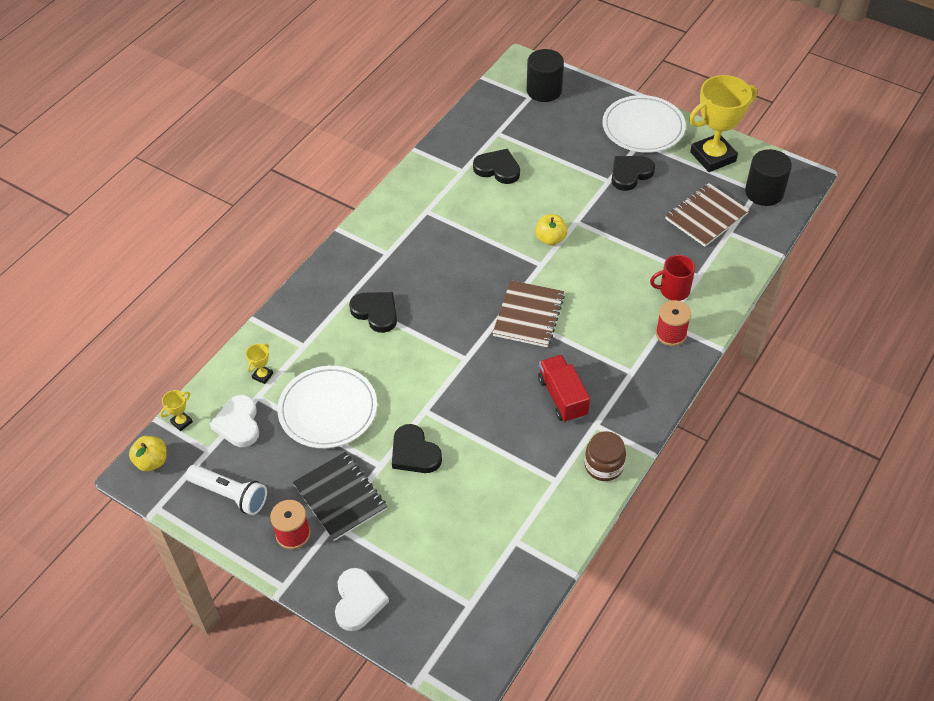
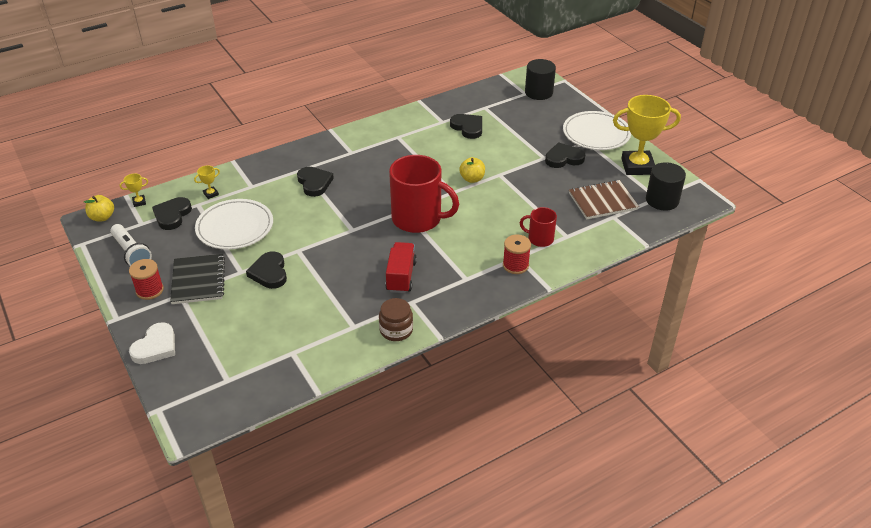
camera: 25 degrees right, 10 degrees down
(238, 424) = (172, 215): white heart -> black heart
(528, 315) = (418, 219): brown notebook -> red mug

